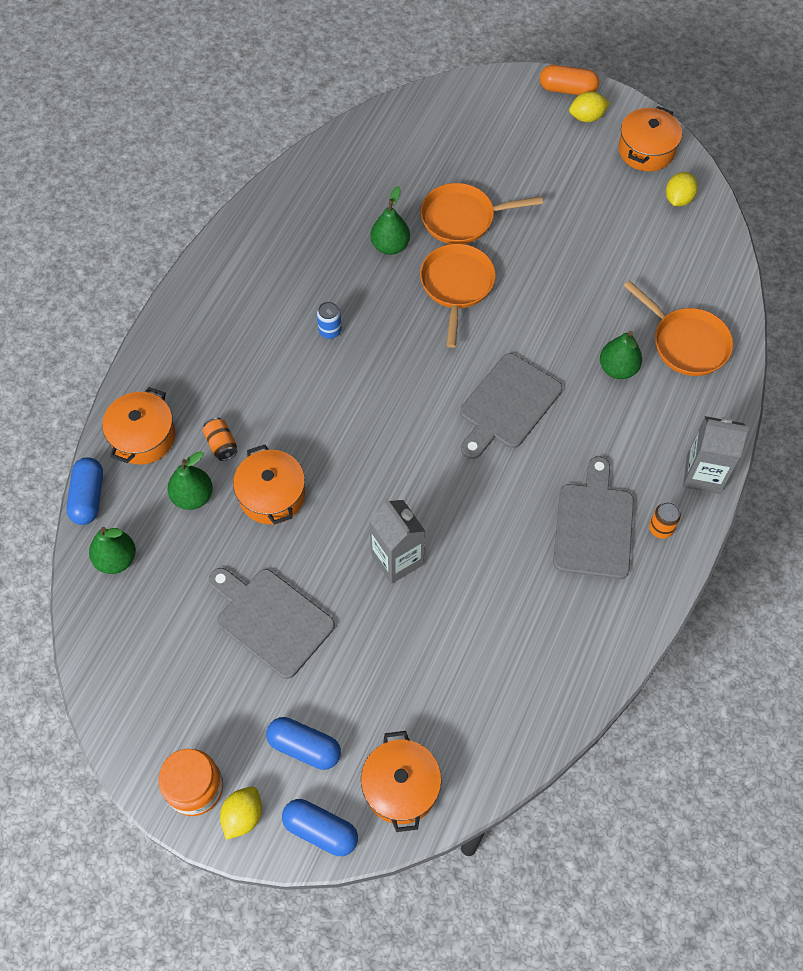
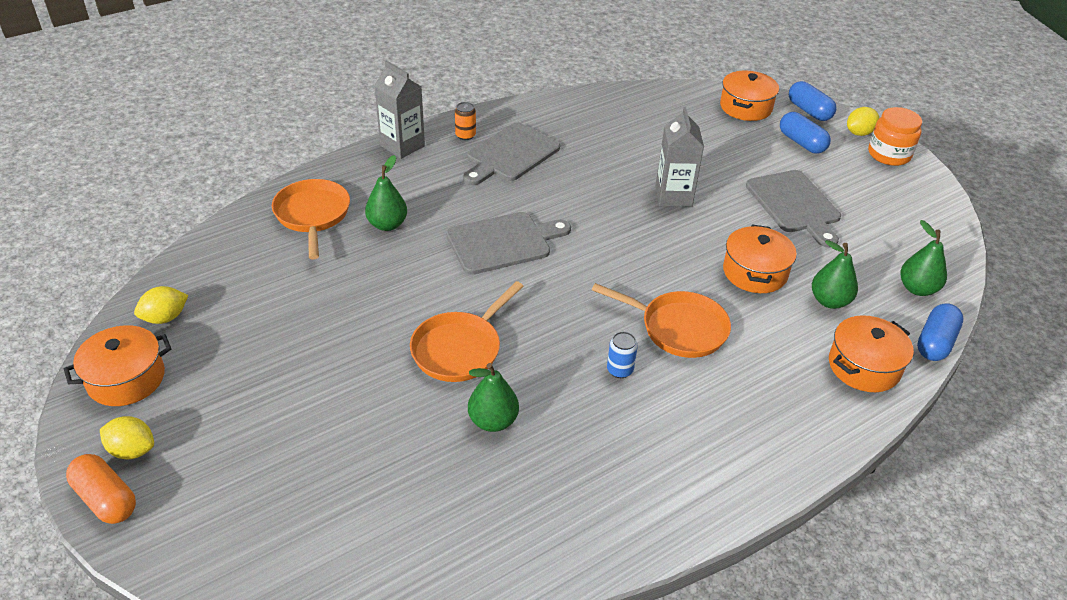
camera: 150 degrees left, 20 degrees down
(221, 444) = (785, 326): orange can -> none
(462, 218) = (390, 410): orange pan -> orange pan (678, 328)

